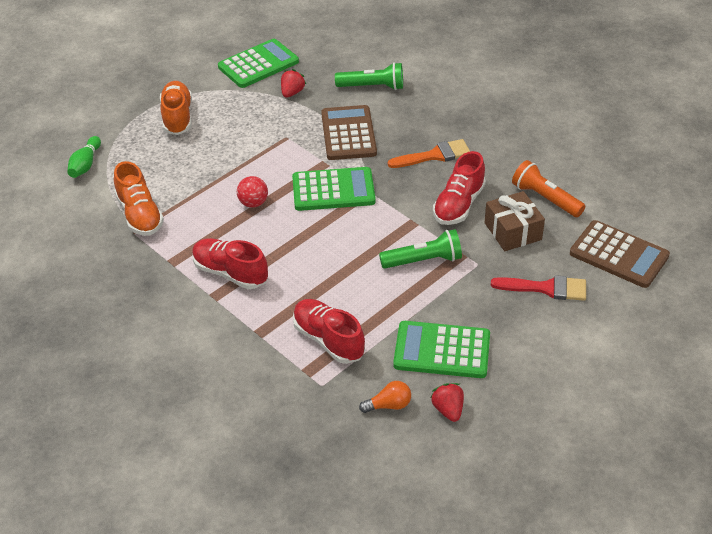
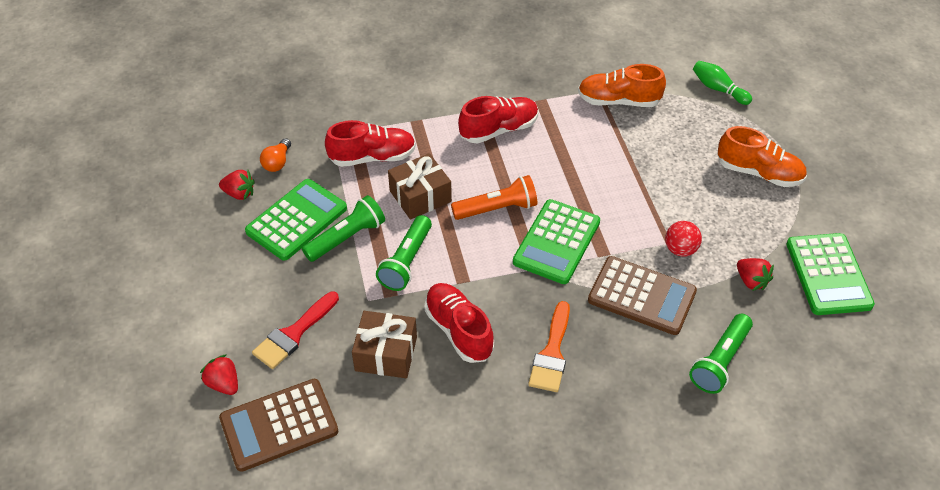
camera: 120 degrees right, 5 degrees up
(253, 203) = (580, 177): red ball -> red ball (680, 249)
(349, 285) = (420, 196): none -> brown gift
(432, 307) = (347, 238): none -> green flashlight
(545, 198) = (408, 414): orange flashlight -> orange flashlight (497, 209)
(622, 302) = (223, 384): none -> red strawberry

